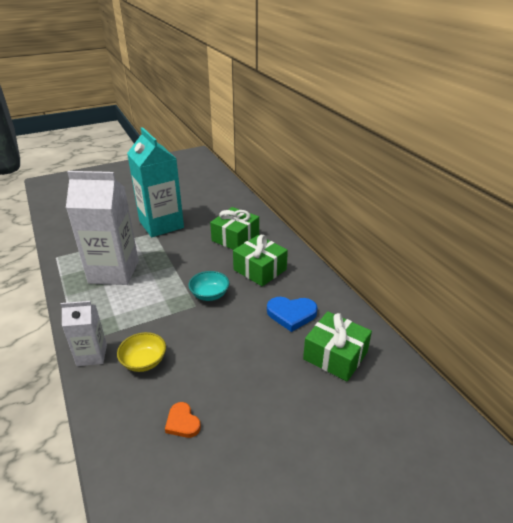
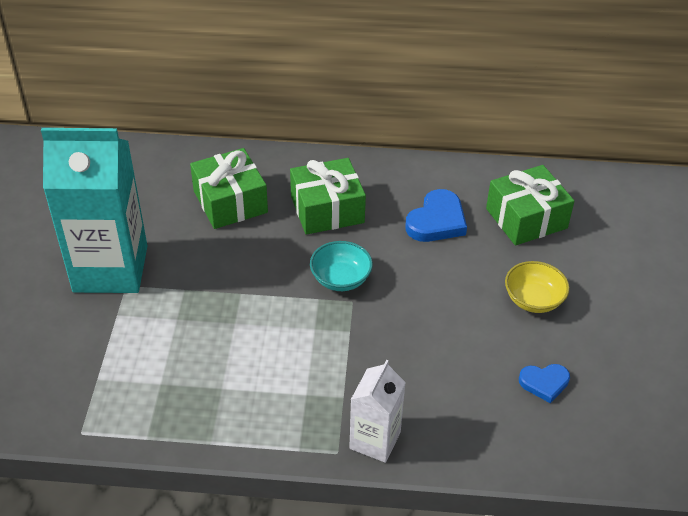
camera: 60 degrees left, 10 degrees up
(114, 272) = (196, 366): white carton -> none
(144, 361) = (424, 388): yellow bowl -> yellow bowl (533, 300)
(182, 422) = (544, 383): orange heart -> blue heart

